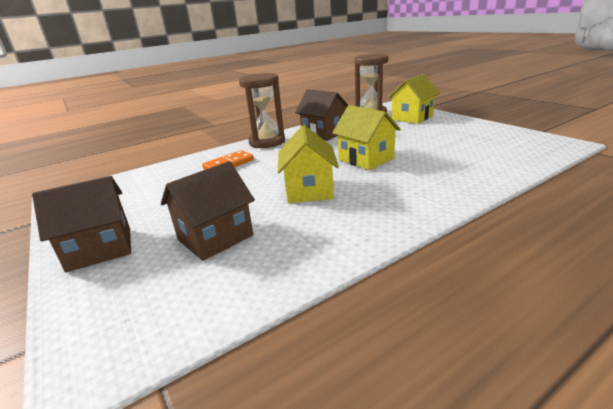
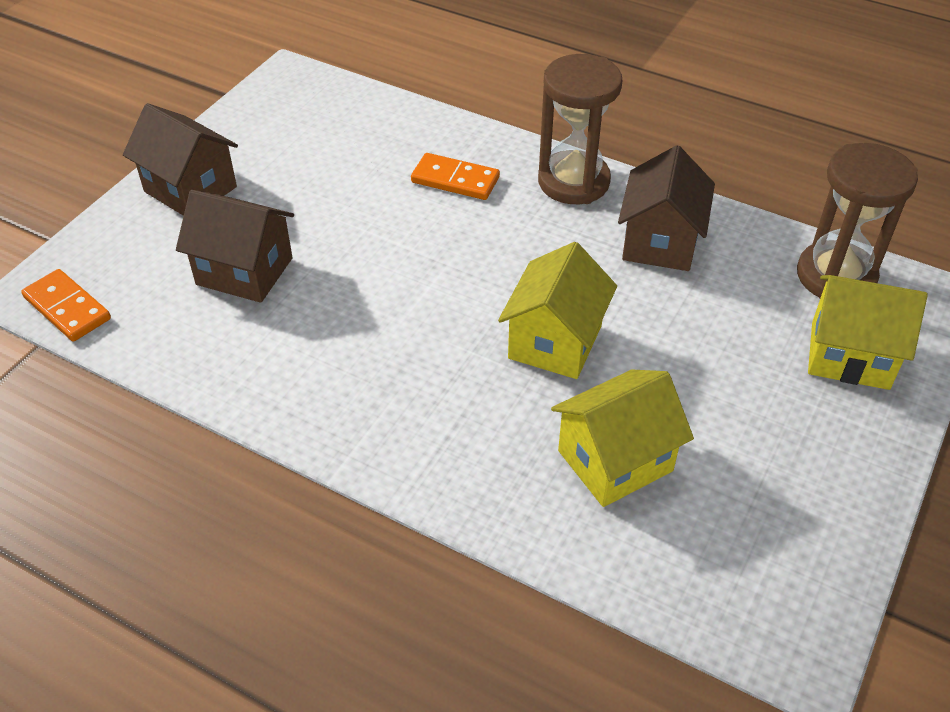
camera: 60 degrees right, 20 degrees up
(140, 346) = (67, 308): none -> orange domino
(309, 190) = (403, 310): yellow house -> yellow house (615, 461)

